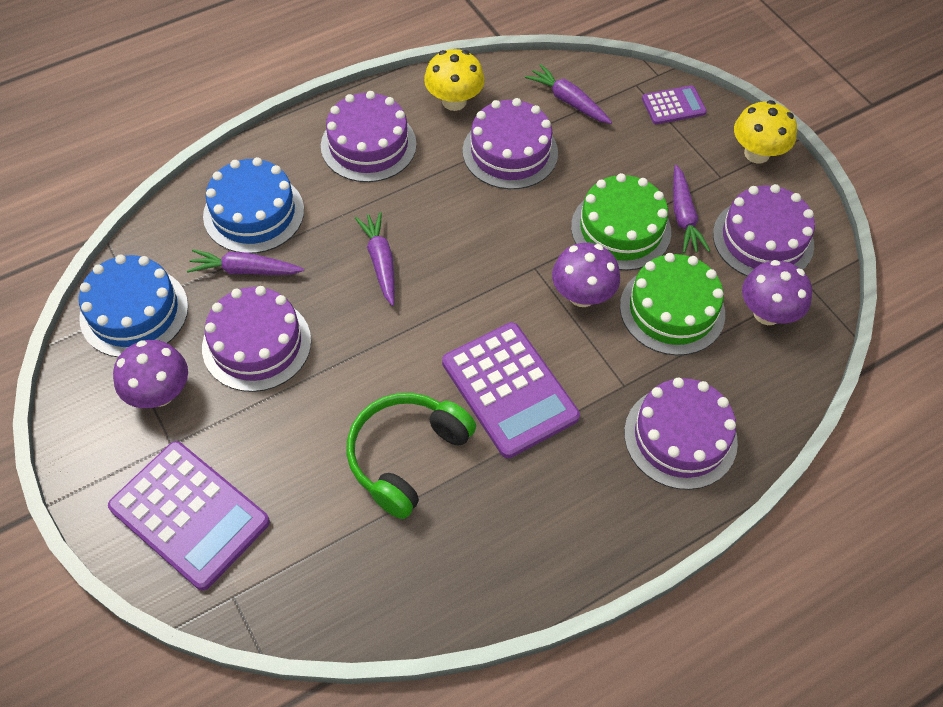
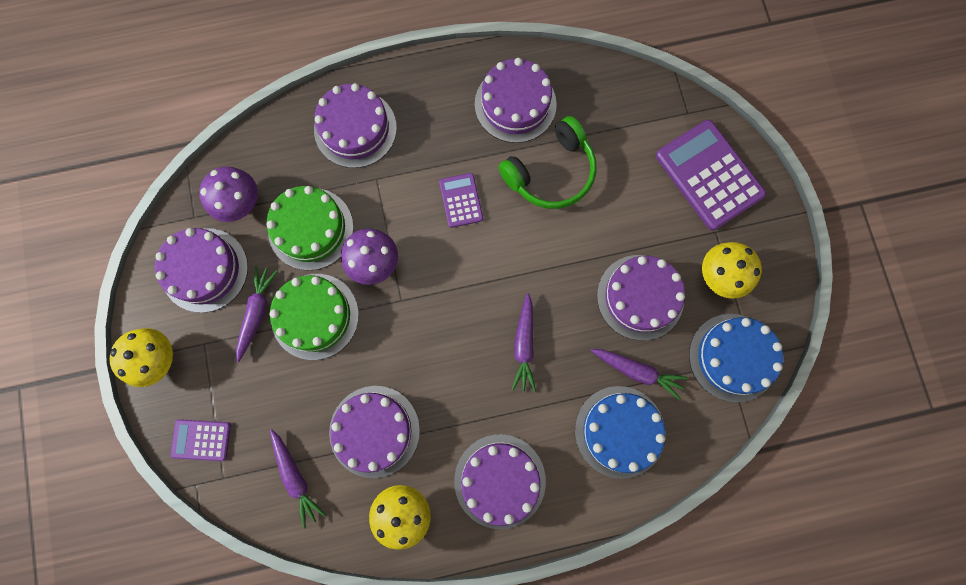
camera: 160 degrees left, 20 degrees up
(160, 393) = (720, 276): purple mushroom -> yellow mushroom
(484, 533) = (515, 104): none -> purple cake
(509, 390) = (461, 200): purple calculator -> purple calculator, size x0.52

